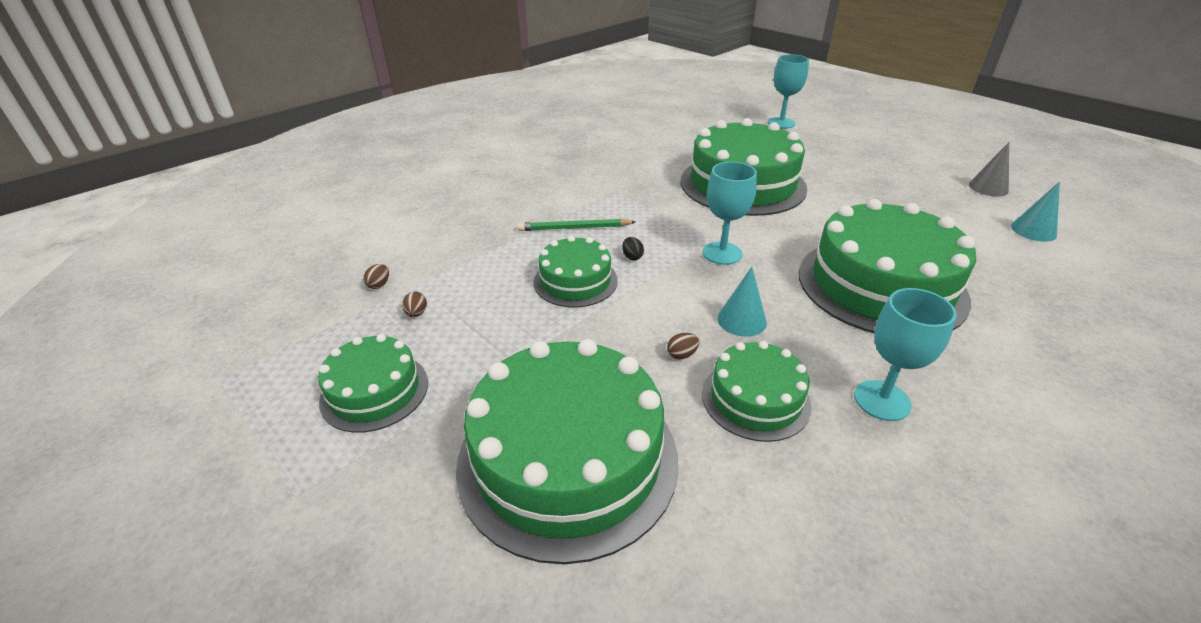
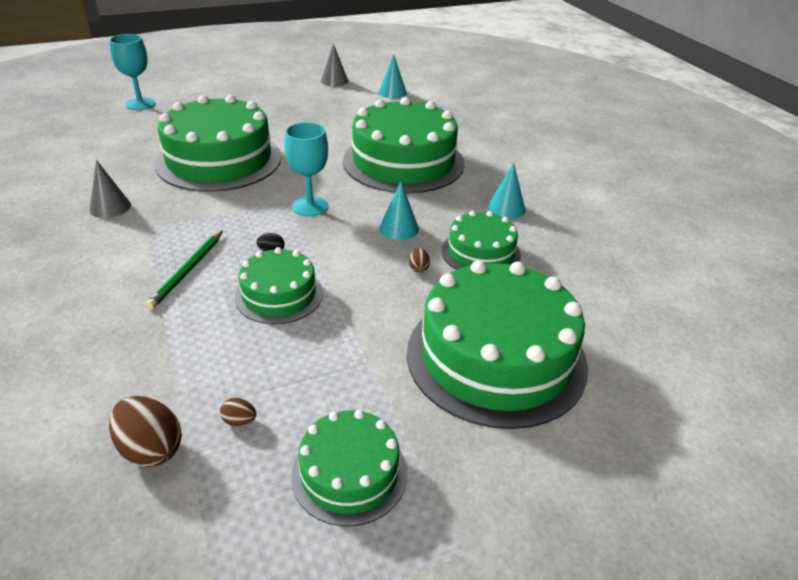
camera: 70 degrees left, 0 degrees up
(379, 285) = (151, 449): brown egg -> brown egg, size x2.06
(626, 169) = (110, 207): none -> grey cone
(882, 400) = (506, 208): turquoise goblet -> turquoise cone

